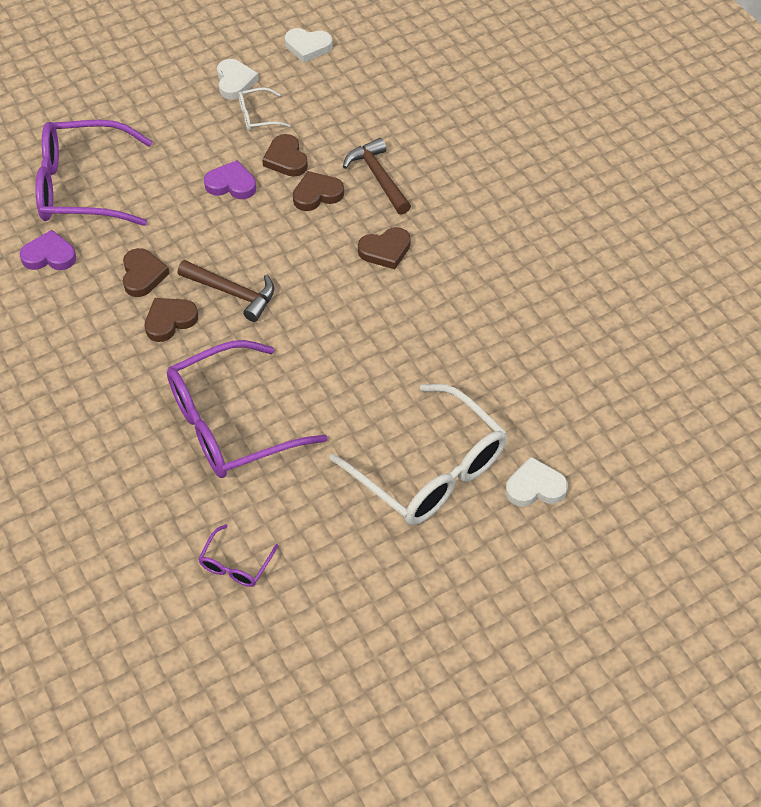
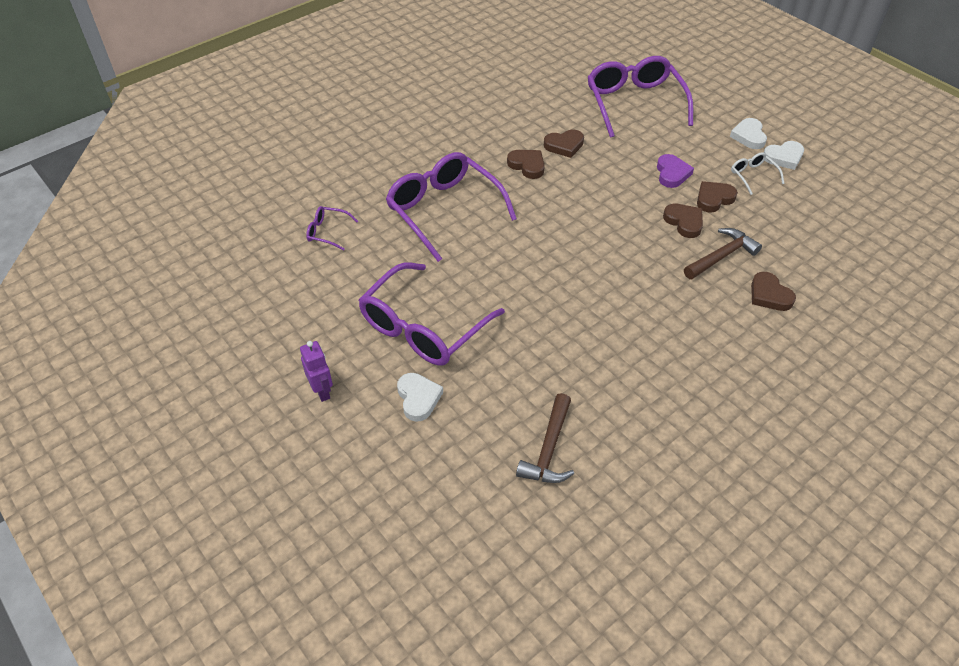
camera: 80 degrees right, 5 degrees down
(49, 255) = (565, 101): purple heart -> none
(232, 293) = (564, 192): brown hammer -> brown hammer (549, 449)
(308, 47) = (852, 192): white heart -> white heart (749, 136)
(385, 250) = (640, 271): brown heart -> brown heart (769, 295)
(429, 469) = (424, 326): white glasses -> purple glasses
(511, 585) = (322, 391): none -> purple robot

